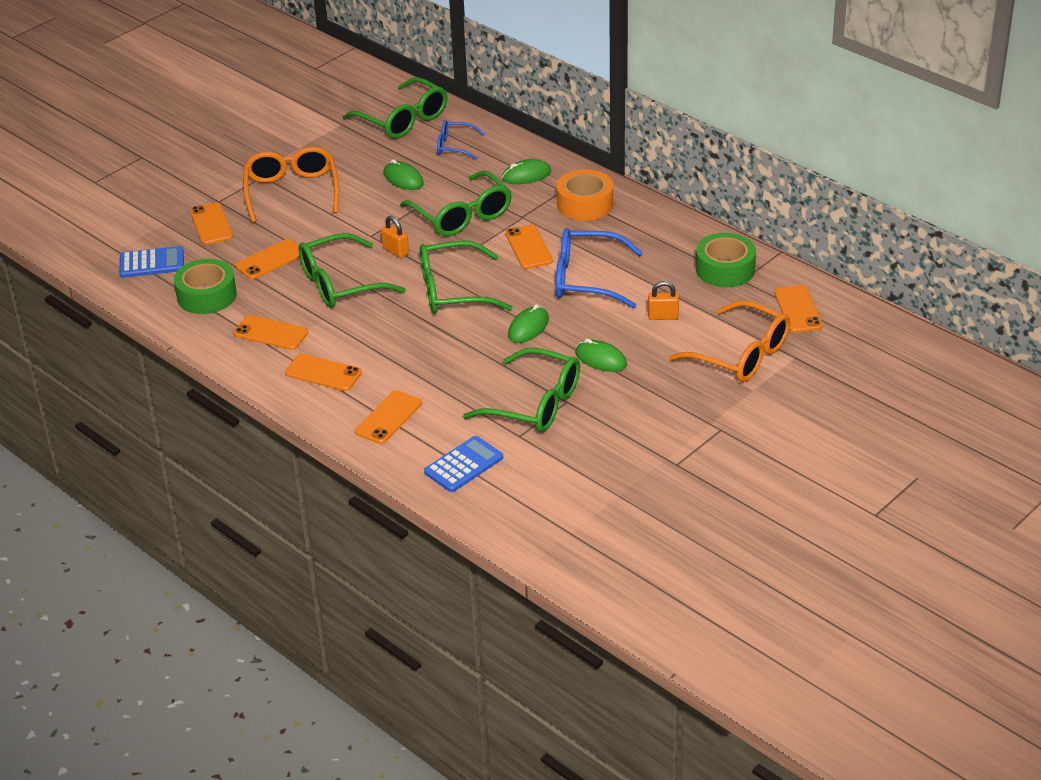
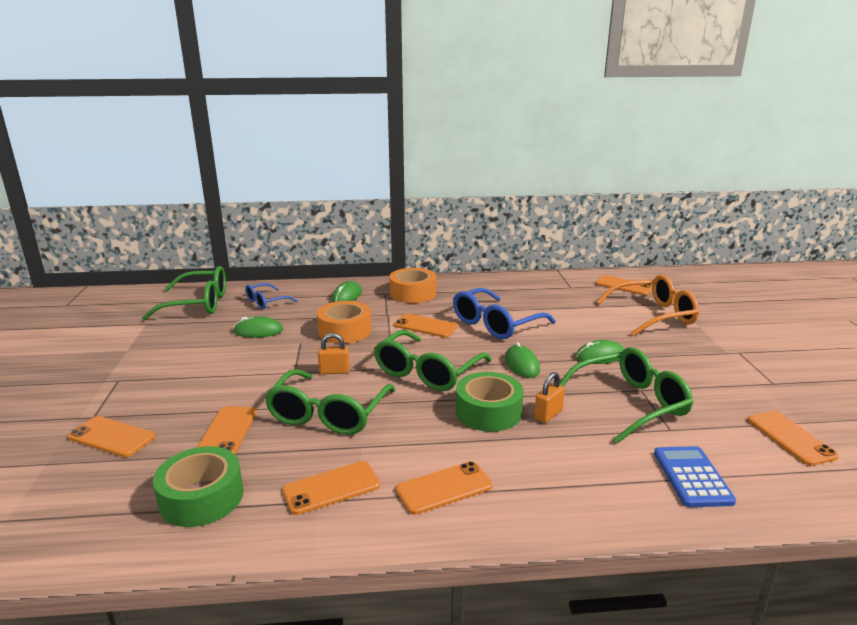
camera: 50 degrees left, 15 degrees down
(152, 263) = (80, 506): blue calculator -> none
(292, 191) = (167, 377): orange glasses -> none
(388, 417) = (567, 484): orange phone -> orange phone (790, 438)
(462, 216) = (345, 331): green glasses -> orange tape
(663, 316) = (577, 319): orange padlock -> orange padlock (548, 415)
(725, 269) = (552, 287): green tape -> green tape (488, 412)

